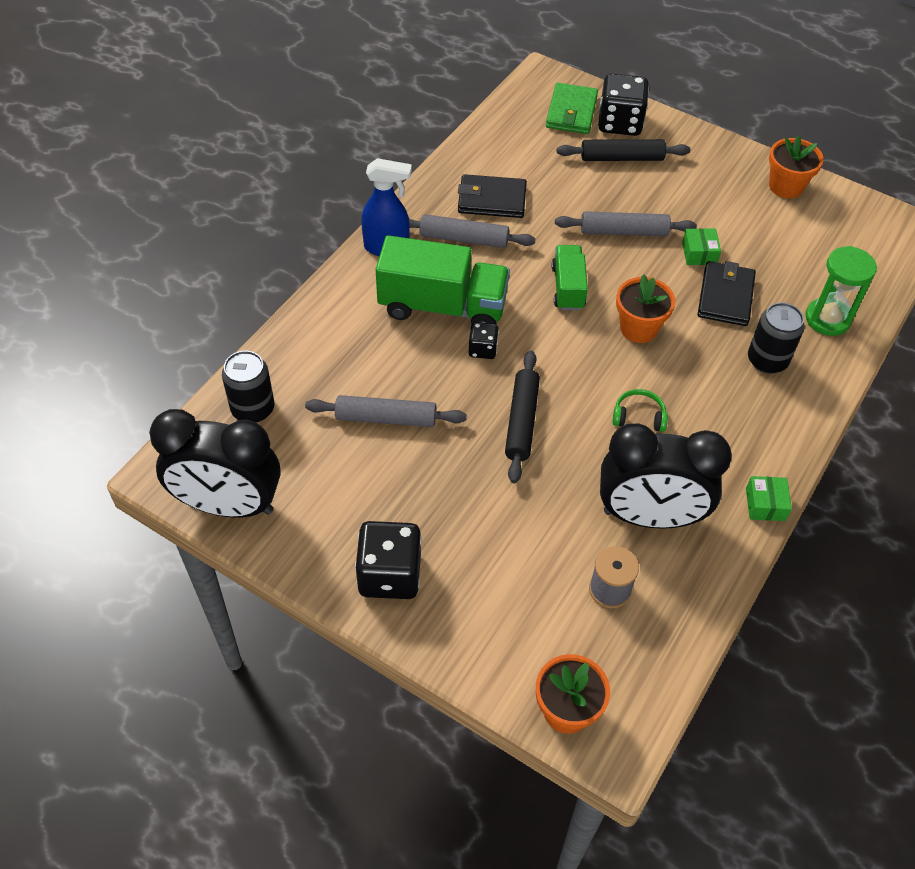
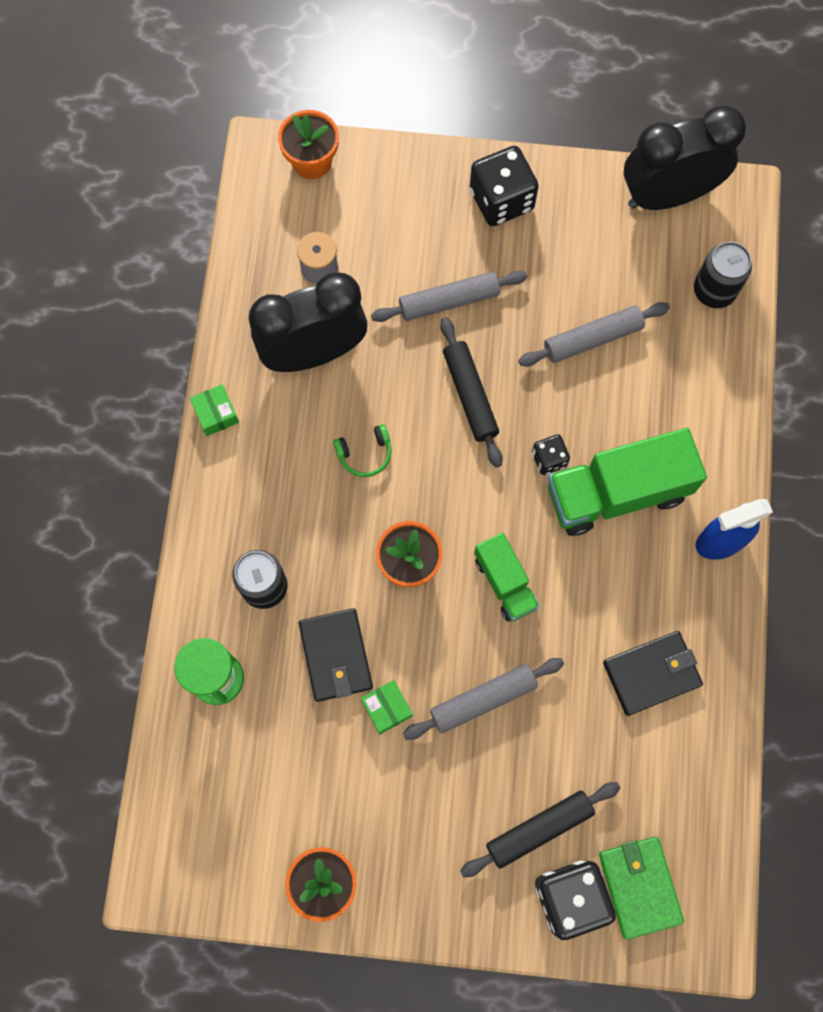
camera: 155 degrees right, 20 degrees up
(464, 239) = (648, 597): grey rolling pin -> grey rolling pin (449, 301)

